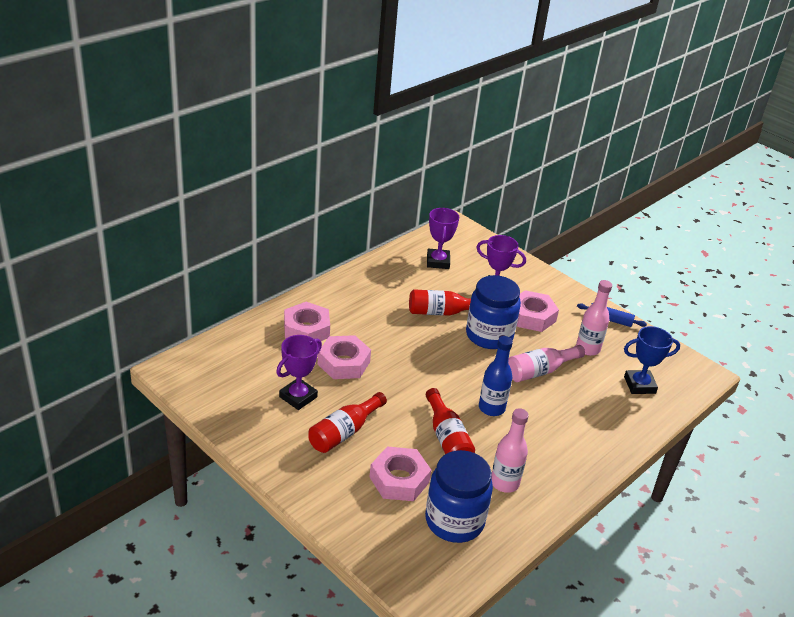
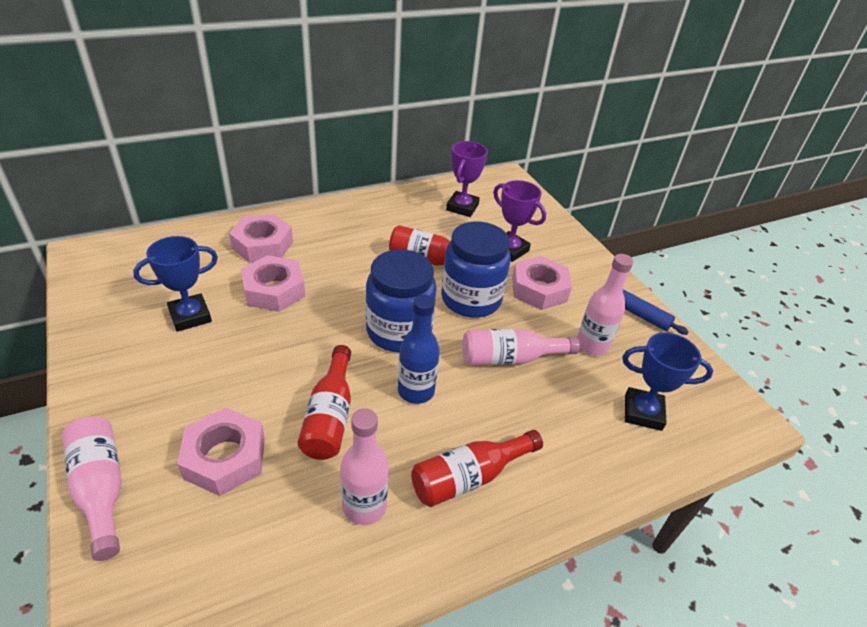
camera: 20 degrees right, 5 degrees up
(298, 397) = (190, 316): purple trophy -> blue trophy
(336, 517) = (101, 489): none -> pink bottle
(344, 432) = (208, 373): red bottle -> red bottle (469, 477)
(454, 521) = (252, 546): blue jar -> blue jar (399, 331)

